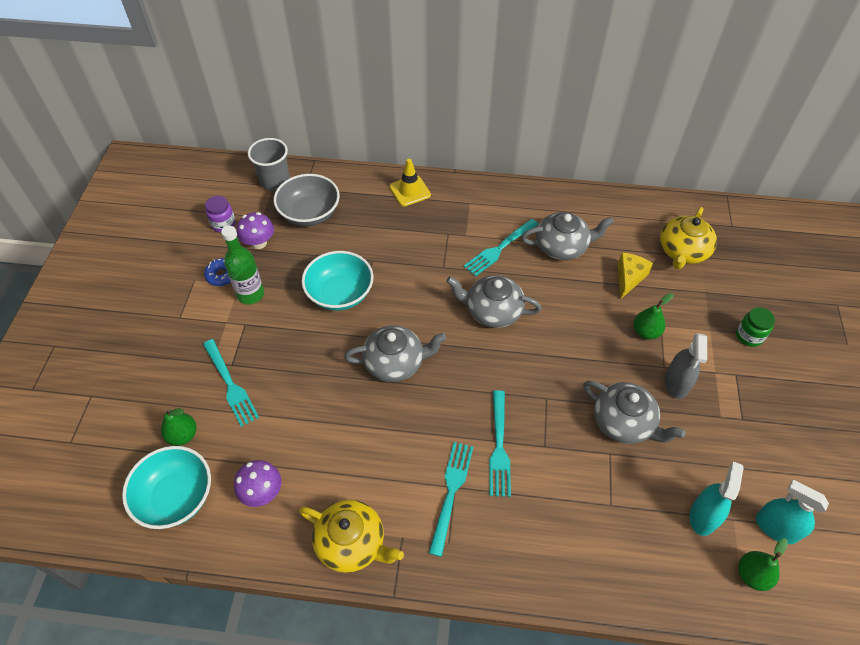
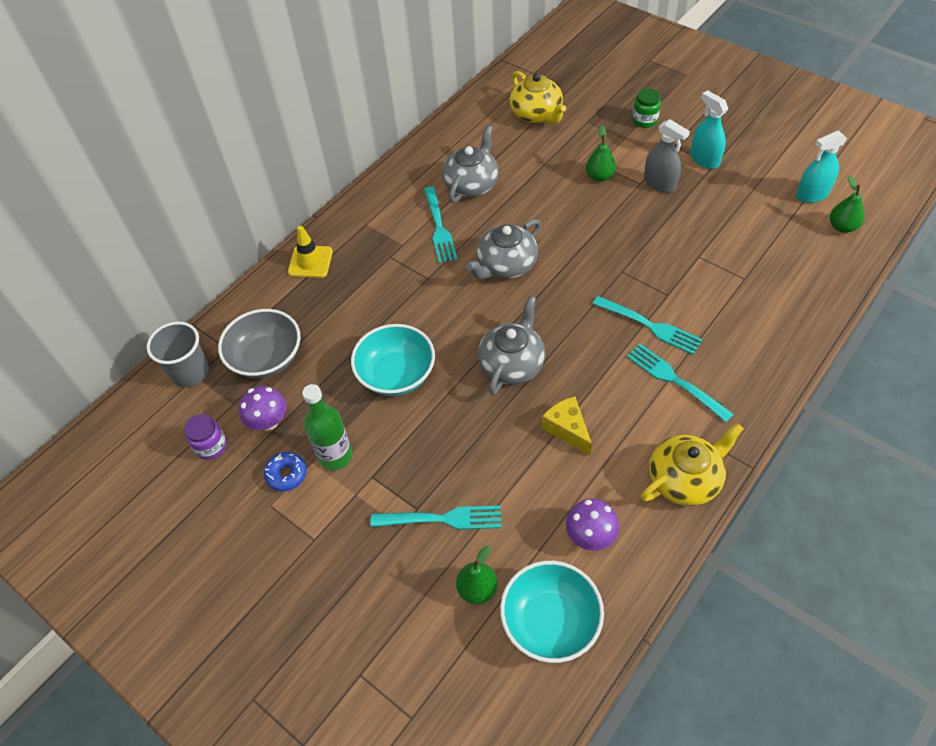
camera: 55 degrees left, 0 degrees up
(624, 422) = (676, 233): grey teapot -> none
(629, 278) = (538, 159): yellow cheese -> yellow cheese (567, 429)
(703, 516) = (782, 229): turquoise spray bottle -> turquoise spray bottle (704, 159)

